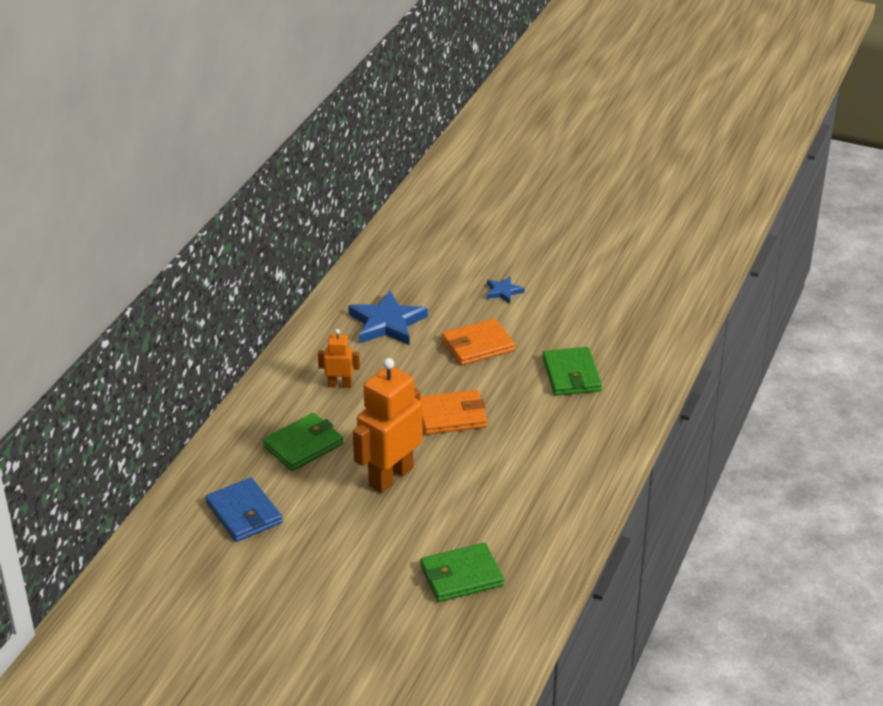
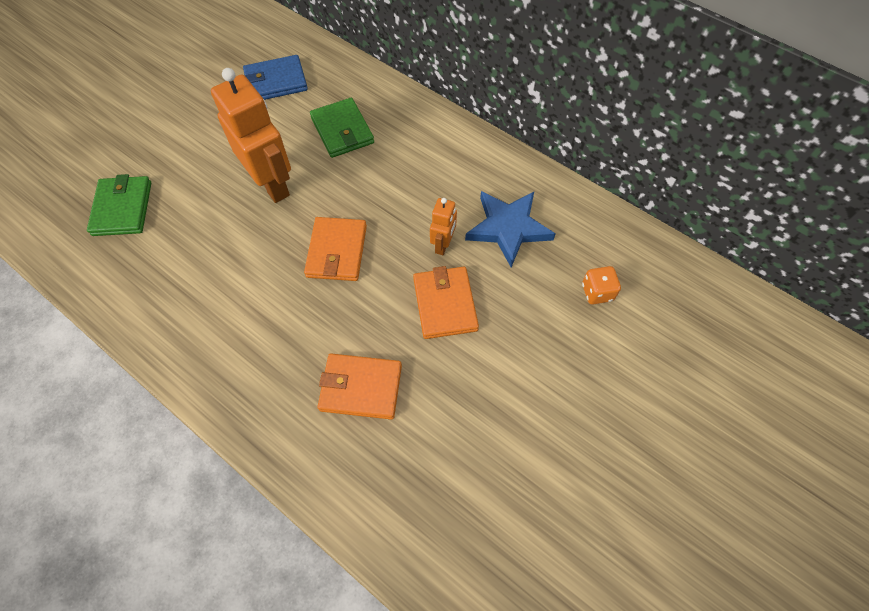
camera: 105 degrees right, 25 degrees up
(339, 385) = (418, 170): orange robot -> orange robot (443, 244)
(432, 272) = (597, 292): none -> orange dice
(503, 291) = (543, 359): blue star -> none
(571, 375) = (361, 387): green wallet -> orange wallet

